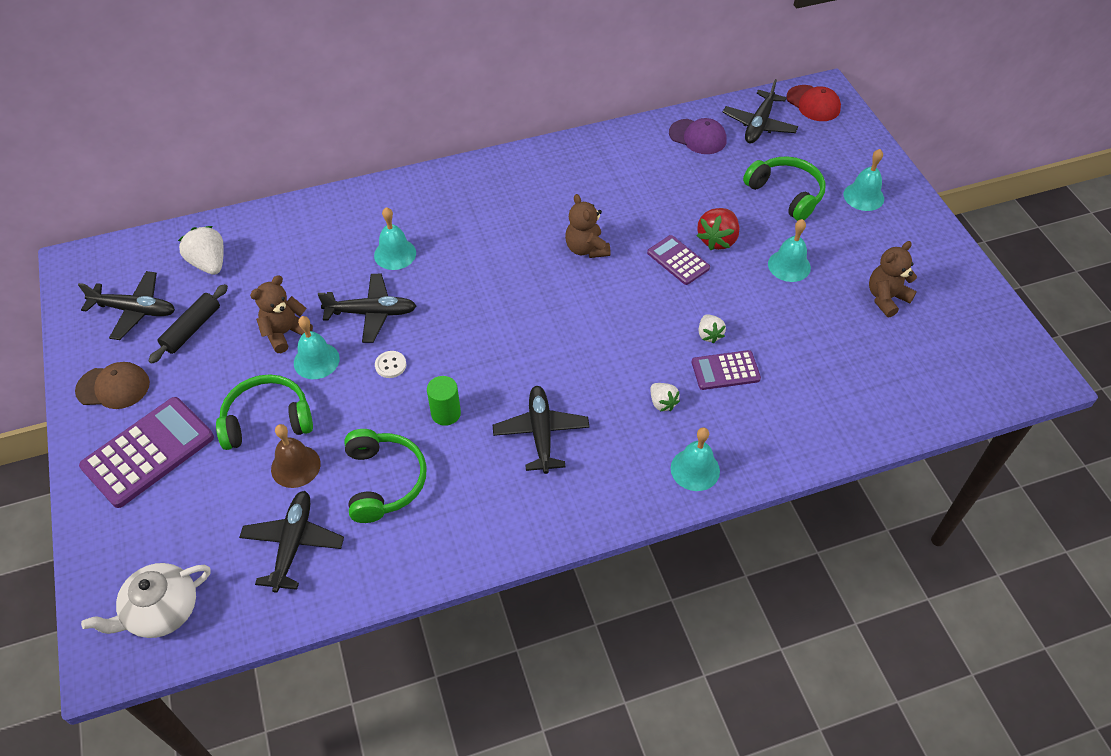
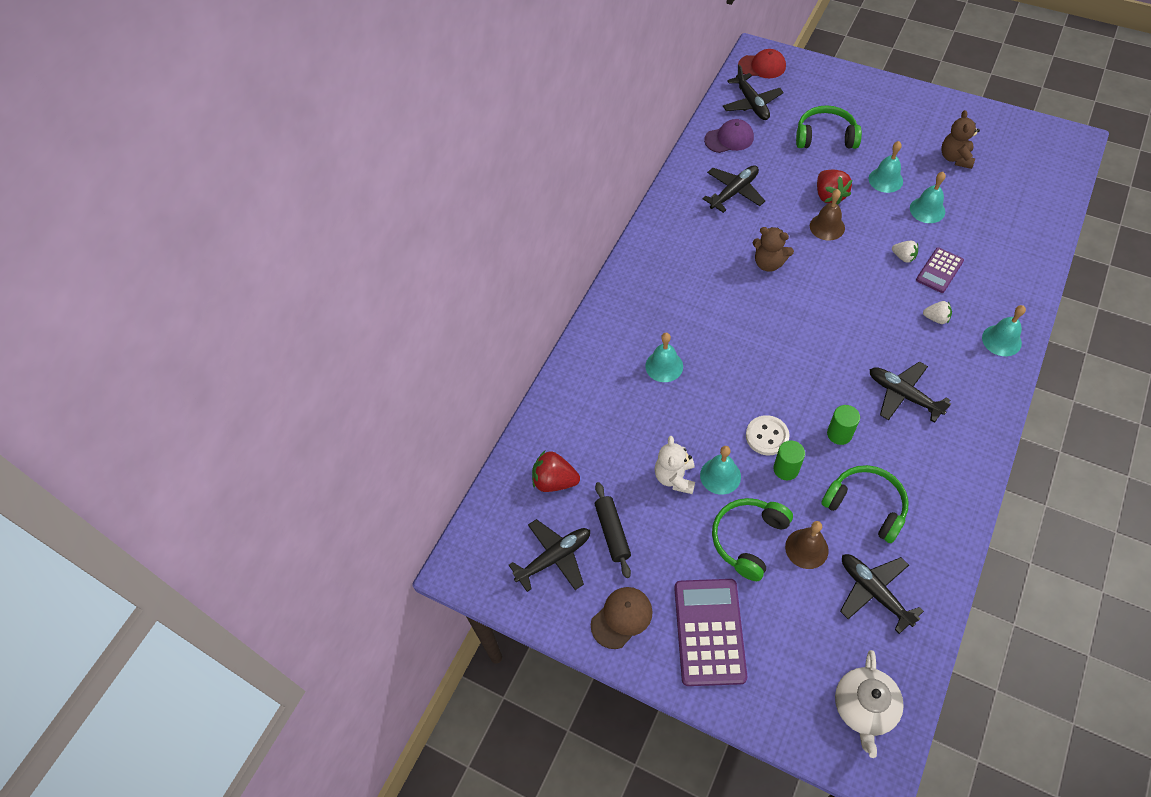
camera: 40 degrees left, 5 degrees up
(209, 263) = (554, 481): white strawberry -> red strawberry
(285, 333) = (675, 477): brown teddy bear -> white teddy bear
(368, 400) = (786, 469): none -> green cylinder
(372, 313) = (707, 415): black plane -> black plane (734, 192)
(390, 365) = (767, 436): white button -> white button, size x1.57
(678, 260) = (827, 227): purple calculator -> brown bell
(863, 196) = (865, 105): turquoise bell -> turquoise bell (927, 210)

